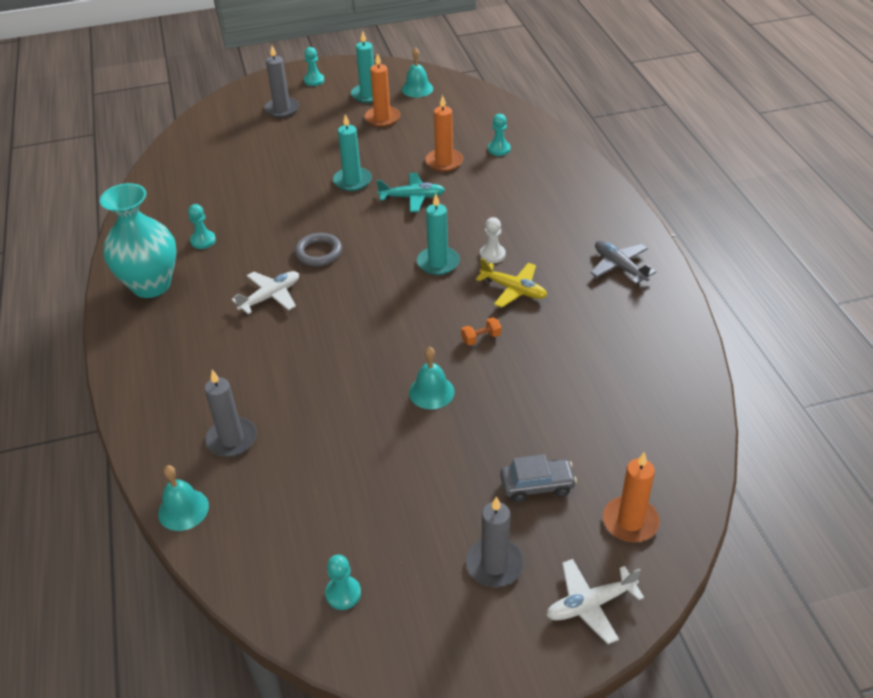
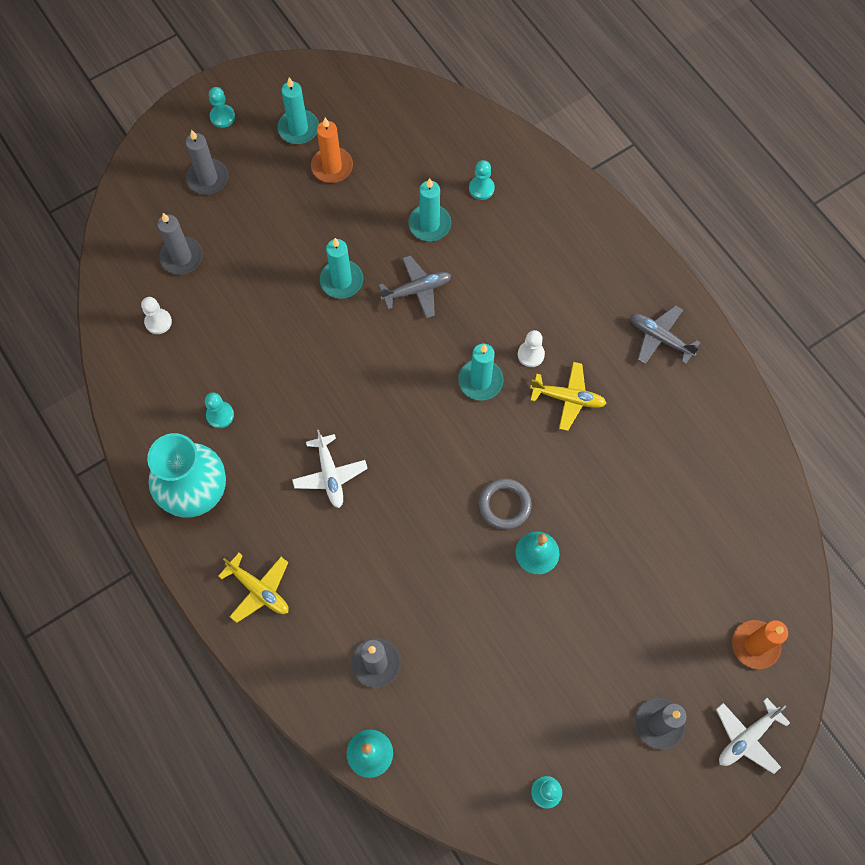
camera: 20 degrees left, 25 degrees up
(160, 360) = (259, 590): none -> yellow plane
(191, 178) = (158, 322): none -> white pawn
(234, 146) = (181, 257): none -> grey candle
(270, 296) = (330, 475): white plane -> white plane turned 135 degrees clockwise
(319, 252) = (352, 399): grey ring -> grey ring (504, 505)
(412, 197) = (417, 290): turquoise plane -> grey plane
(417, 89) = (351, 104): turquoise bell -> none
(444, 162) = (429, 224): orange candle -> turquoise candle
(481, 338) = (559, 472): orange dumbbell -> none
(537, 485) = (667, 631): grey car -> none

